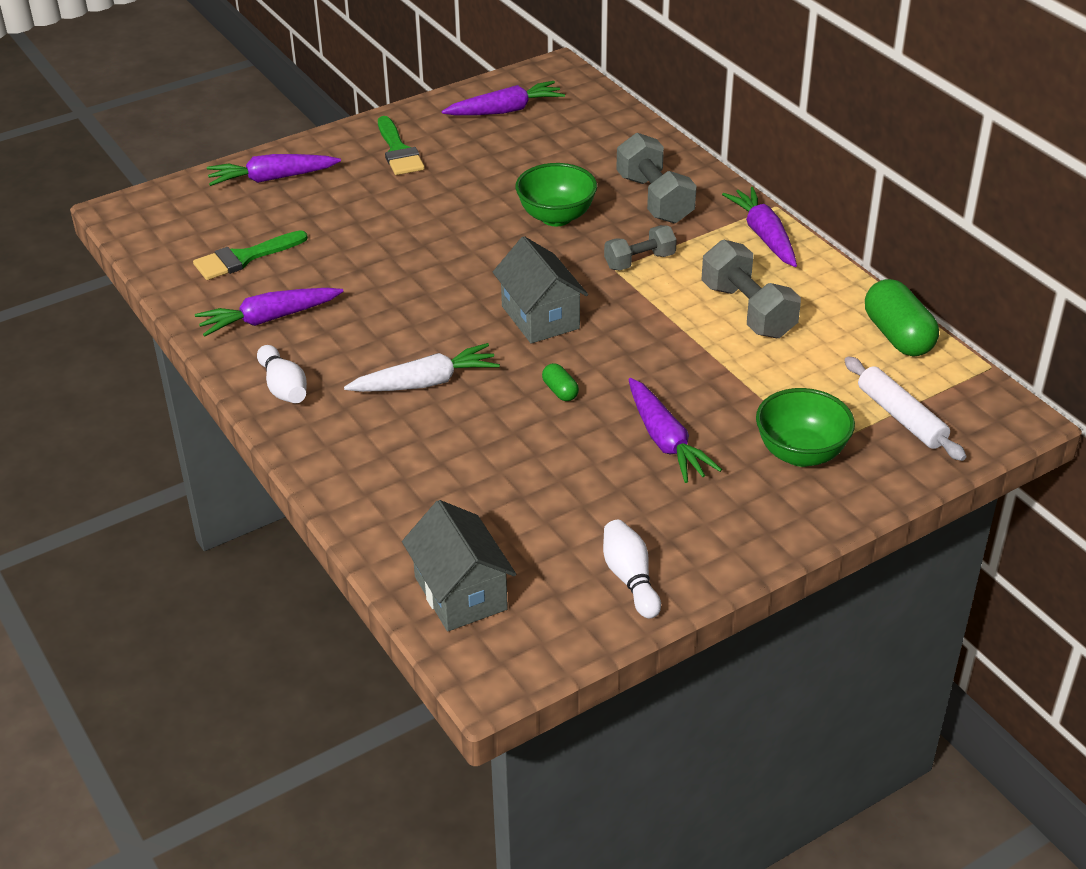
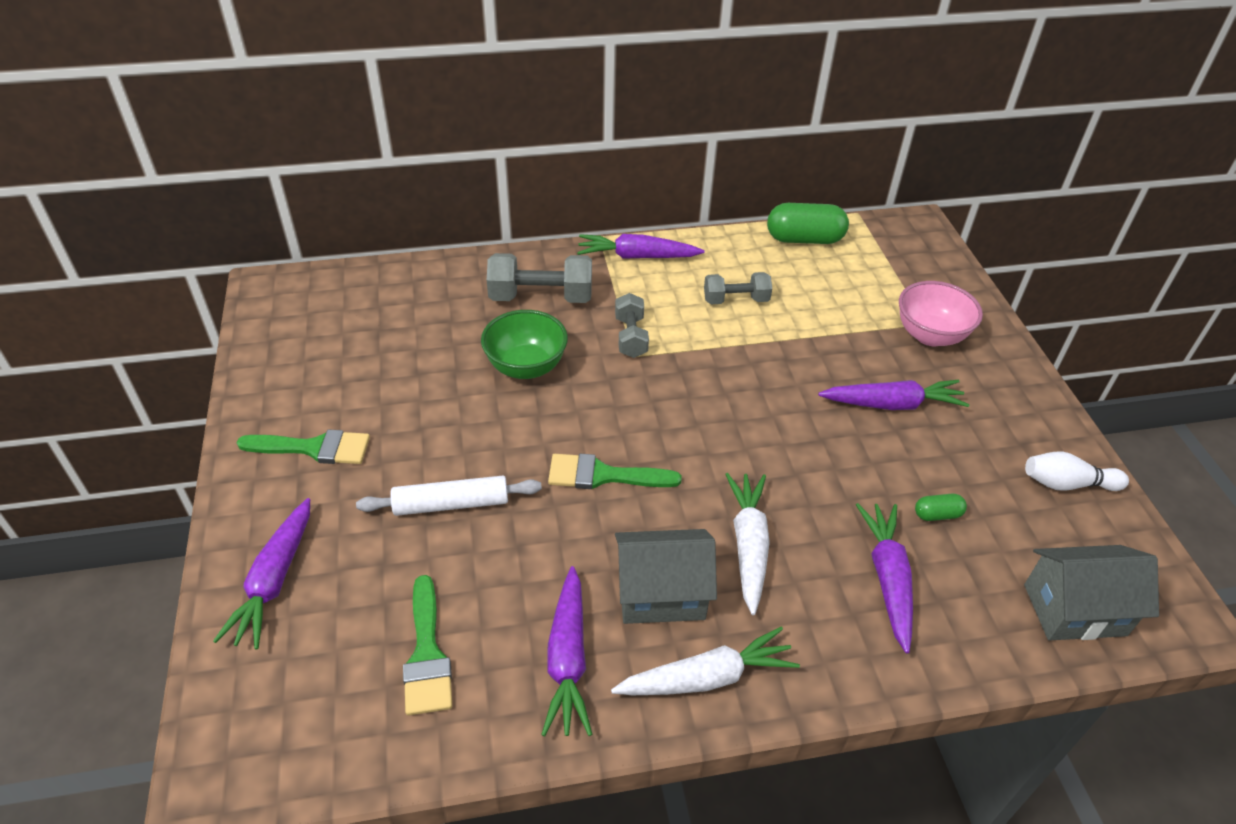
camera: 70 degrees left, 5 degrees up
(284, 387) = (706, 677): white bowling pin -> white carrot
(456, 289) = (603, 475): none -> green brush
(505, 110) = (309, 344): purple carrot -> purple carrot (887, 579)
(540, 317) = (681, 428): grey house -> grey house (661, 594)
(560, 391) = (800, 449): green capsule -> green capsule (937, 514)
(747, 310) = (735, 300): grey dumbbell -> grey dumbbell, size x0.63
(800, 453) = (930, 335): green bowl -> pink bowl
(901, 417) = (901, 272): white rolling pin -> white rolling pin (451, 504)

